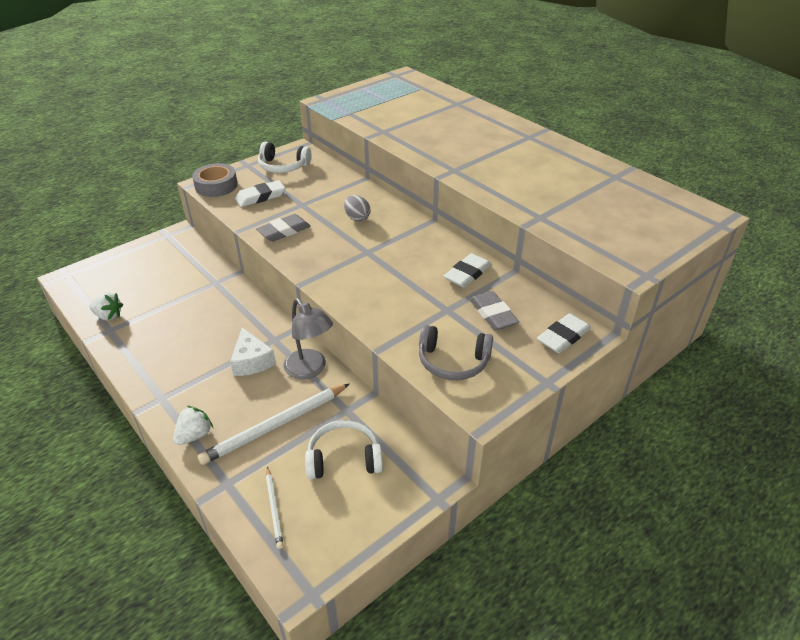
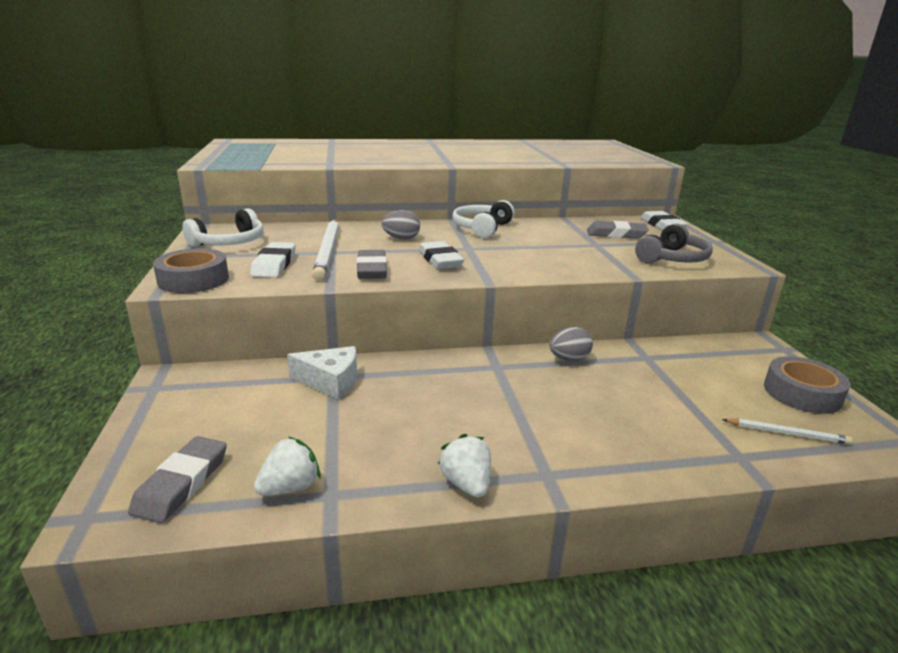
camera: 60 degrees left, 15 degrees down
(97, 285) = (182, 483): none -> grey eraser
(194, 435) = (641, 461): white strawberry -> white strawberry (466, 484)
(251, 361) = (524, 389): white cheese -> white cheese (331, 382)
(275, 426) = (651, 401): white pencil -> white pencil (328, 251)
(310, 369) = (569, 359): grey lamp -> grey egg
(344, 458) = (719, 376): white headphones -> white headphones (482, 228)
(350, 516) = (802, 393): none -> grey tape
(467, 274) = (550, 228): white eraser -> white eraser (440, 260)

